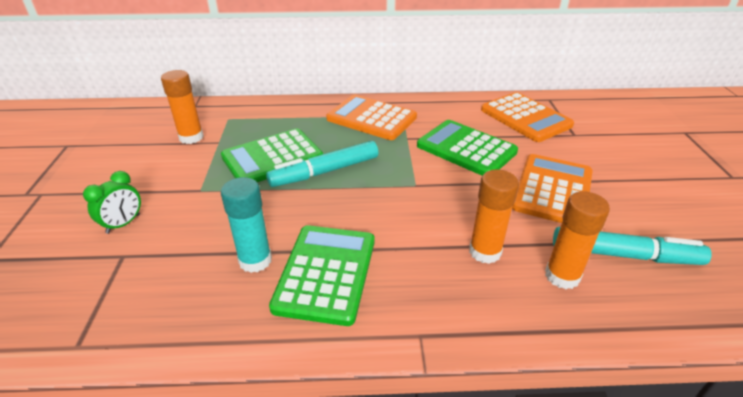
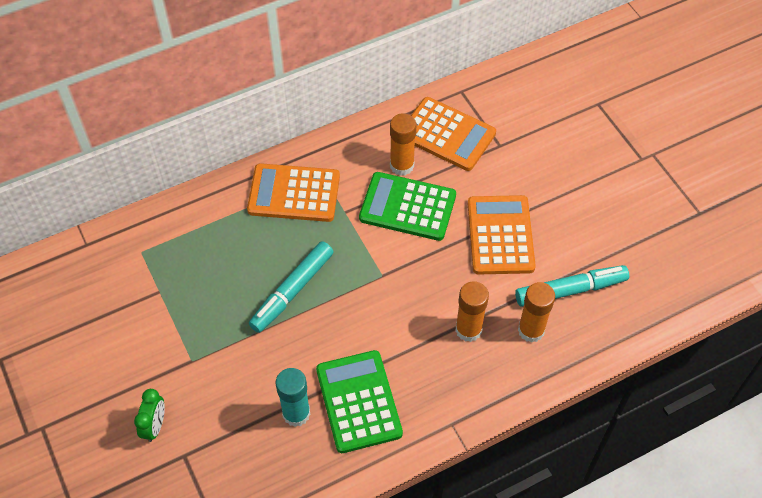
camera: 25 degrees left, 20 degrees up
(191, 137) = (125, 296): orange glue stick -> orange glue stick (402, 165)
(272, 158) = (230, 292): green calculator -> none

